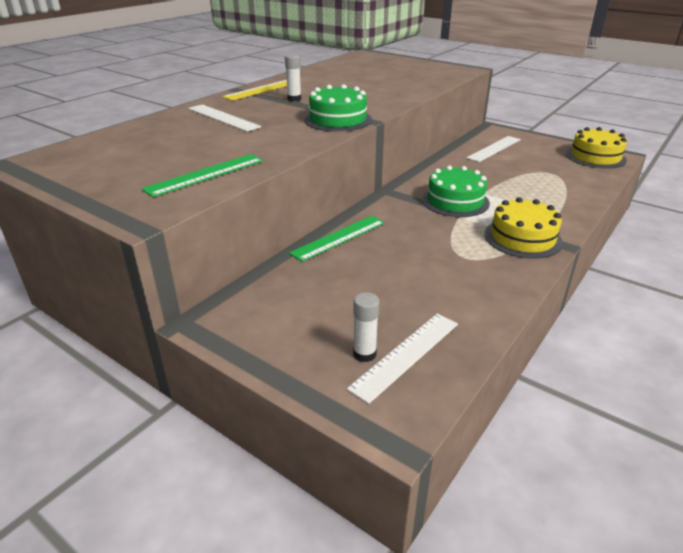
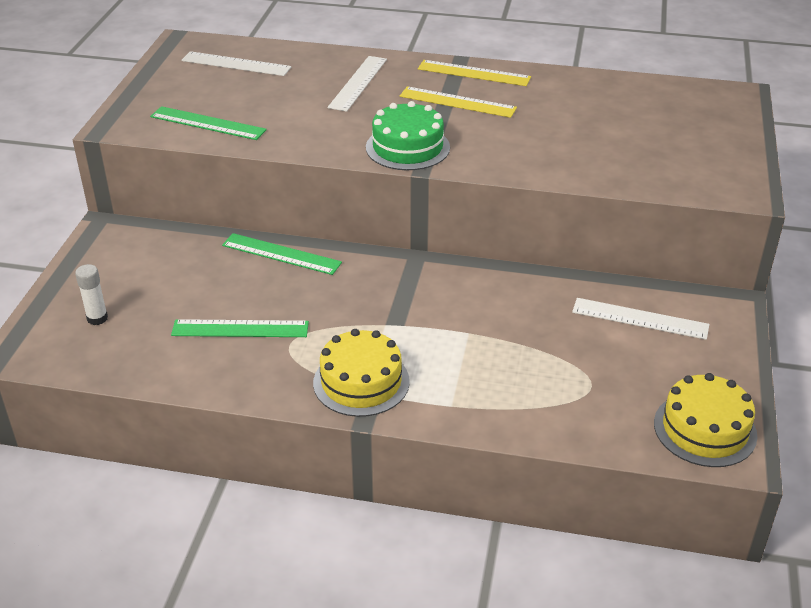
camera: 65 degrees right, 5 degrees up
(294, 99) = (457, 102): white glue stick -> yellow ruler
(406, 355) = (104, 340): white ruler -> white ruler (236, 64)
(430, 275) = (240, 329): none -> green ruler
(455, 201) = (426, 314): green cake -> none

